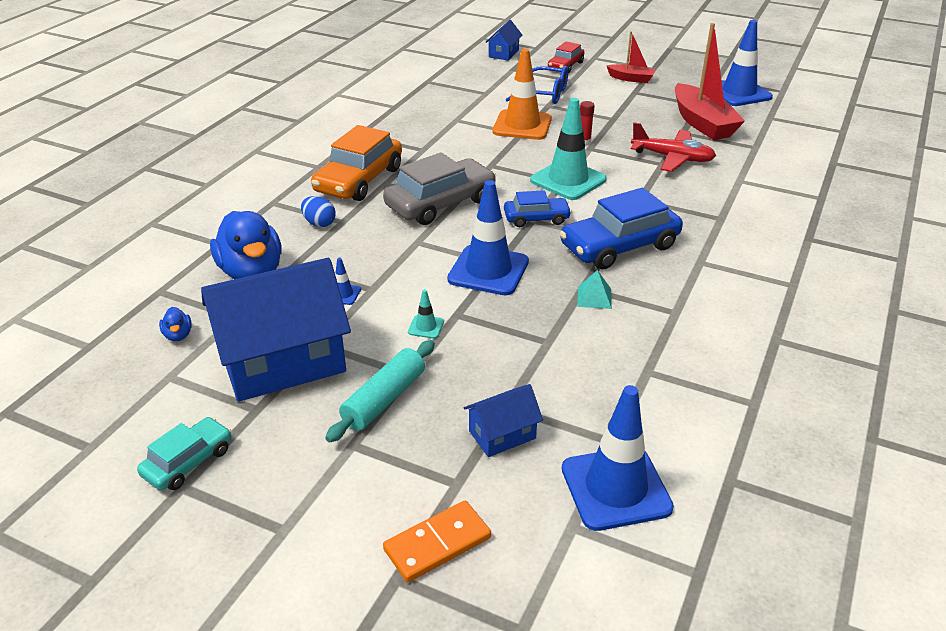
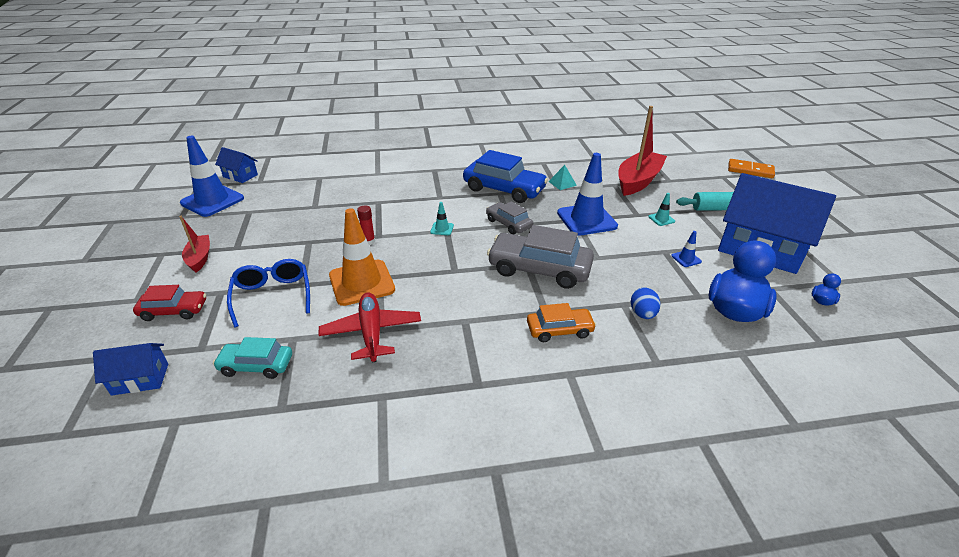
camera: 125 degrees left, 0 degrees up
(188, 462) = (846, 240): turquoise car -> turquoise car (256, 365)
(359, 180) = (559, 330): orange car -> orange car, size x0.56
(502, 435) = (685, 176): blue house -> blue house (240, 176)
(536, 218) = (509, 224): blue car -> grey car
(568, 180) = (442, 229): turquoise traffic cone -> turquoise traffic cone, size x0.42
(615, 488) = (666, 150): blue traffic cone -> none
(672, 158) = (365, 200): red plane -> red plane (371, 332)
(702, 123) = (290, 203): red boat -> red boat (638, 181)

